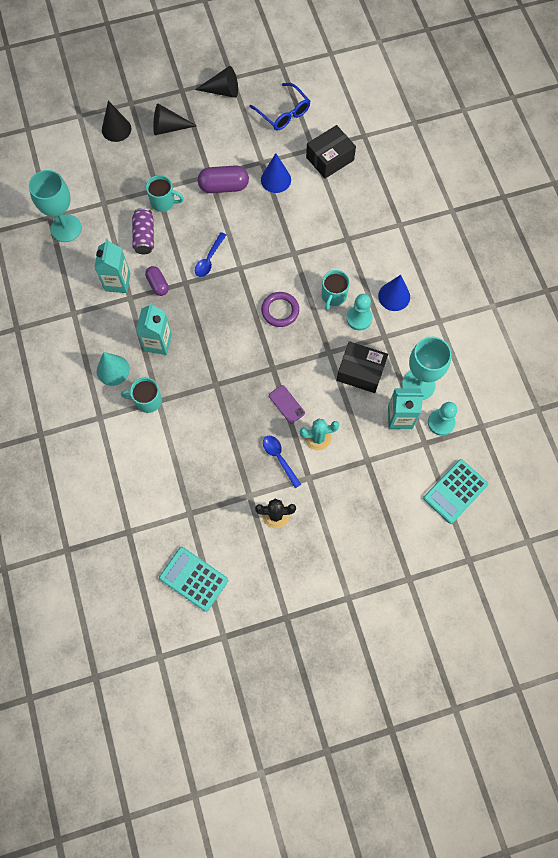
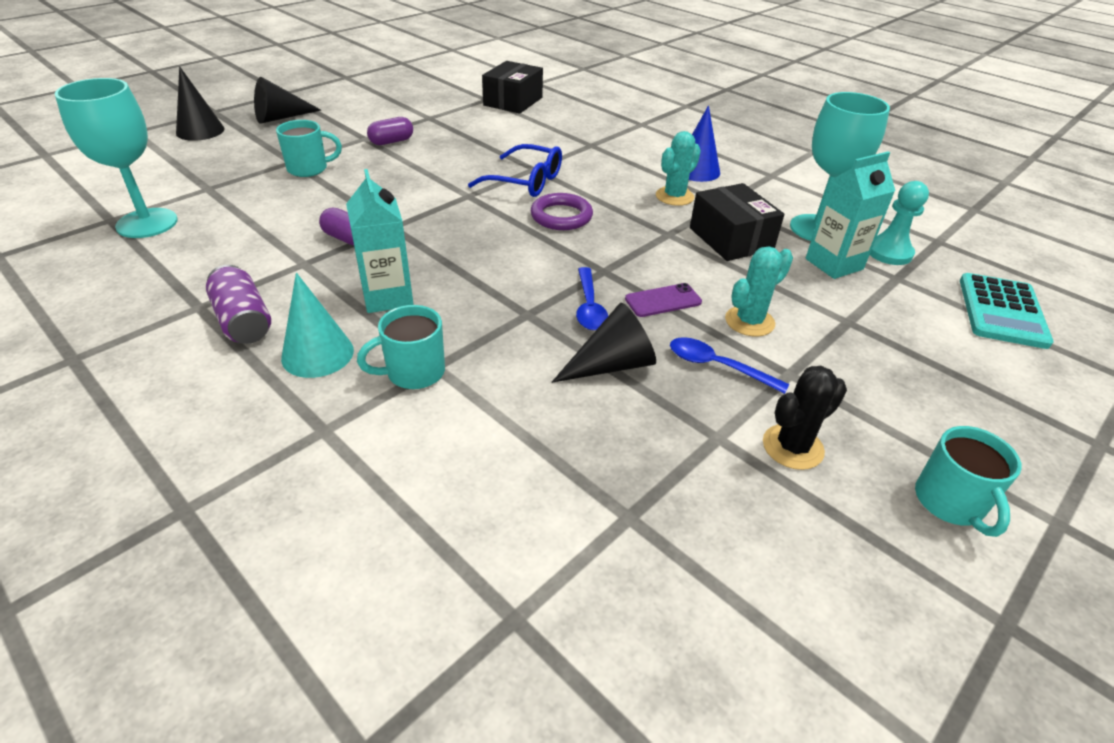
camera: 30 degrees left, 30 degrees down
(117, 282) = (272, 253): turquoise carton -> none
(144, 237) = (295, 202): purple can -> purple can (243, 321)
(193, 579) = (746, 648): turquoise calculator -> none
(209, 259) = (415, 199): blue spoon -> blue spoon (589, 307)
(222, 91) = (340, 85): black cone -> black cone (612, 365)
(224, 186) = (391, 142): purple capsule -> purple capsule, size x0.62
(276, 179) = (458, 125): blue cone -> none
(283, 113) = (429, 86): blue glasses -> blue glasses (526, 182)
(286, 404) = (663, 301): purple phone -> purple phone turned 45 degrees counterclockwise
(333, 296) = (621, 188): turquoise mug -> turquoise mug (950, 503)
(359, 318) = (674, 196): turquoise pawn -> turquoise cactus
(360, 372) = (731, 239): black box -> black box turned 75 degrees clockwise

